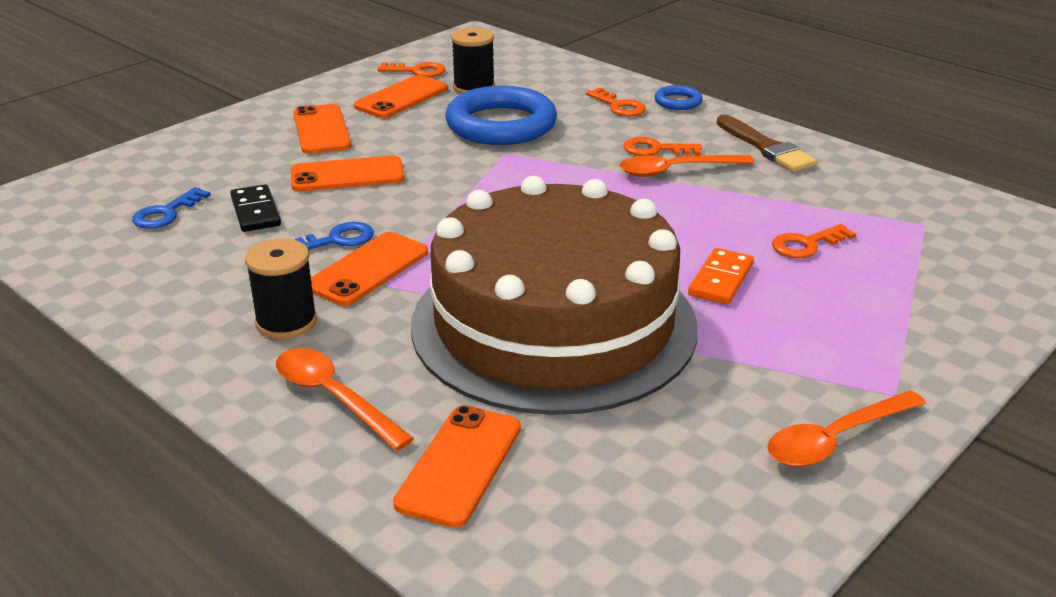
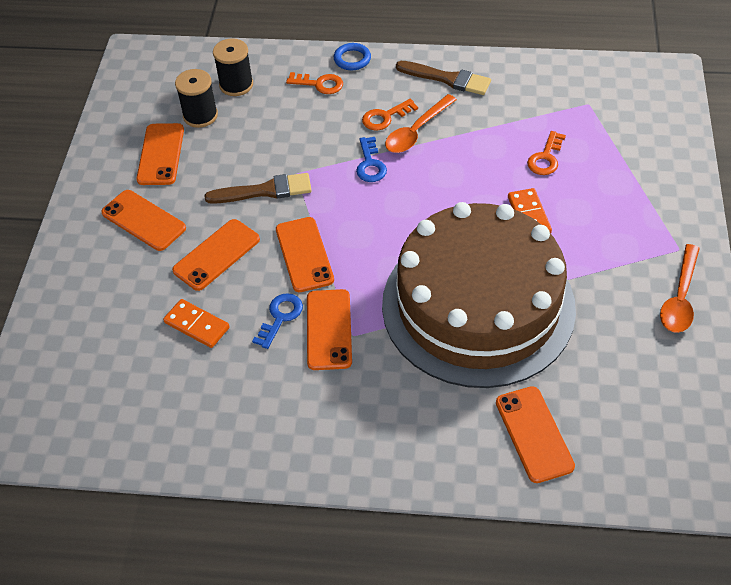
camera: 35 degrees left, 20 degrees up
(166, 213) = (137, 364): blue key -> blue key (370, 164)
(256, 211) = (197, 325): black domino -> orange domino
(286, 322) = (331, 401): black spool -> black spool (236, 85)
(334, 397) = (423, 436): orange spoon -> none
(417, 71) = (138, 118): orange key -> none
(428, 208) = (304, 254): none -> orange phone
(457, 153) = (264, 191): none -> brown brush
(501, 124) = (262, 146): blue ring -> none

